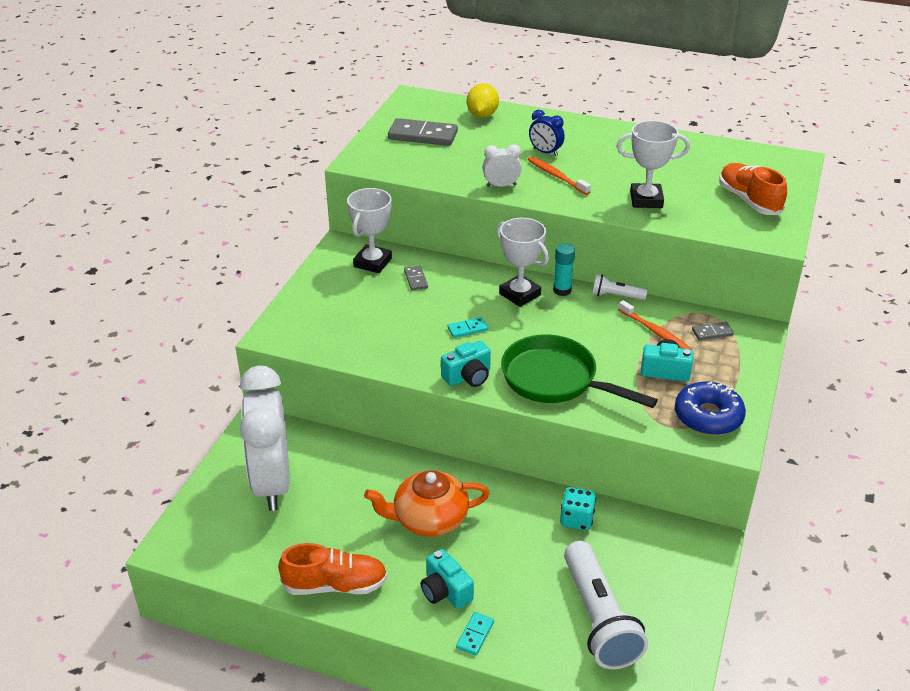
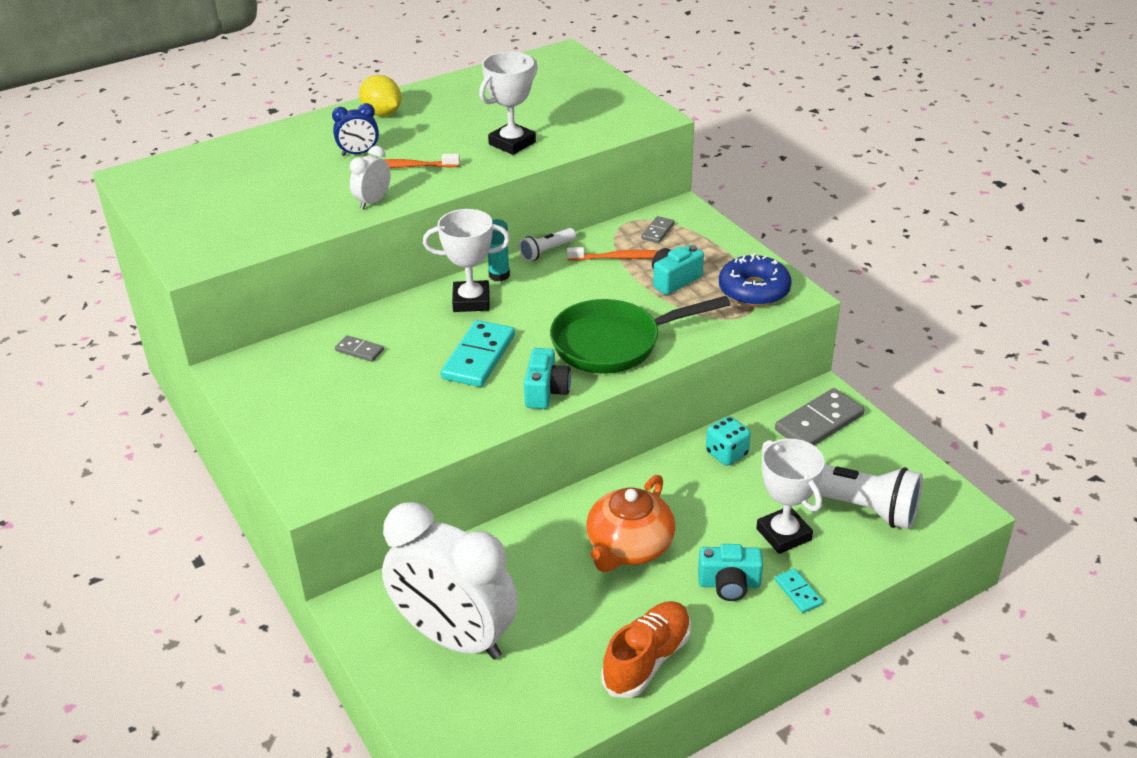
camera: 50 degrees left, 0 degrees up
(372, 262) = (291, 364): white trophy -> white trophy (783, 534)
(423, 135) = (213, 203): grey domino -> grey domino (819, 422)
(467, 329) = (478, 357): turquoise domino -> turquoise domino, size x1.98
(482, 115) = (238, 154): yellow lemon -> yellow lemon (382, 113)
(749, 200) = (585, 100): orange shoe -> none

